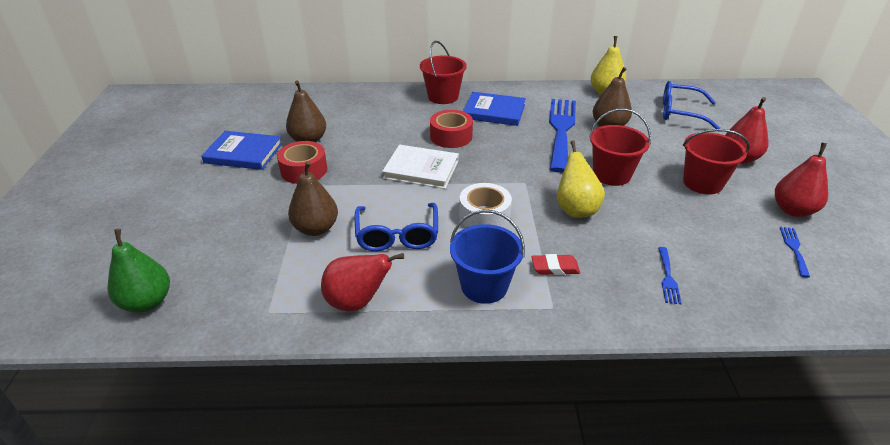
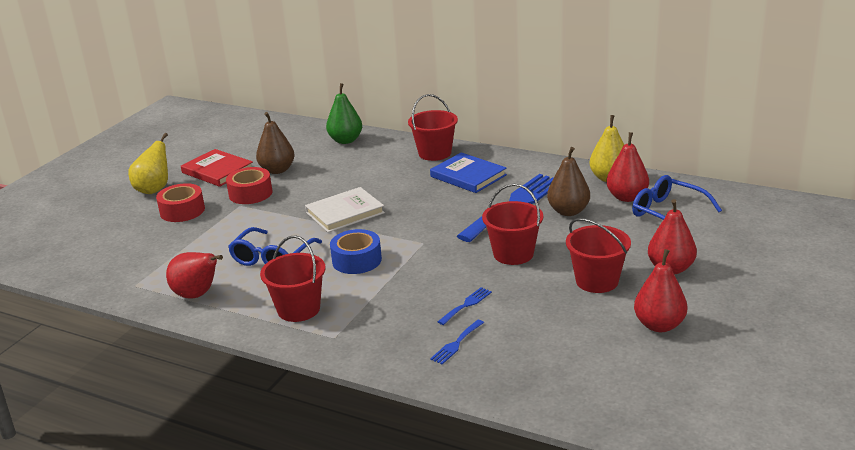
camera: 30 degrees right, 10 degrees down
(147, 302) = (67, 259): green pear -> green pear (345, 140)
(243, 153) = (217, 171): blue book -> red book
(316, 228) = (217, 239): brown pear -> none
(421, 169) = (345, 213): white book -> white book turned 75 degrees counterclockwise
(451, 136) = (401, 190): red tape -> red tape (182, 211)
(484, 216) = (357, 260): white tape -> blue tape
(484, 286) = (298, 309): blue bucket -> red bucket
(555, 267) = (369, 312): red eraser -> none
(575, 209) = (442, 274): yellow pear -> yellow pear (154, 189)
(637, 106) = (627, 197): none -> red pear
(794, 249) = (610, 355): blue fork -> blue fork (466, 305)

